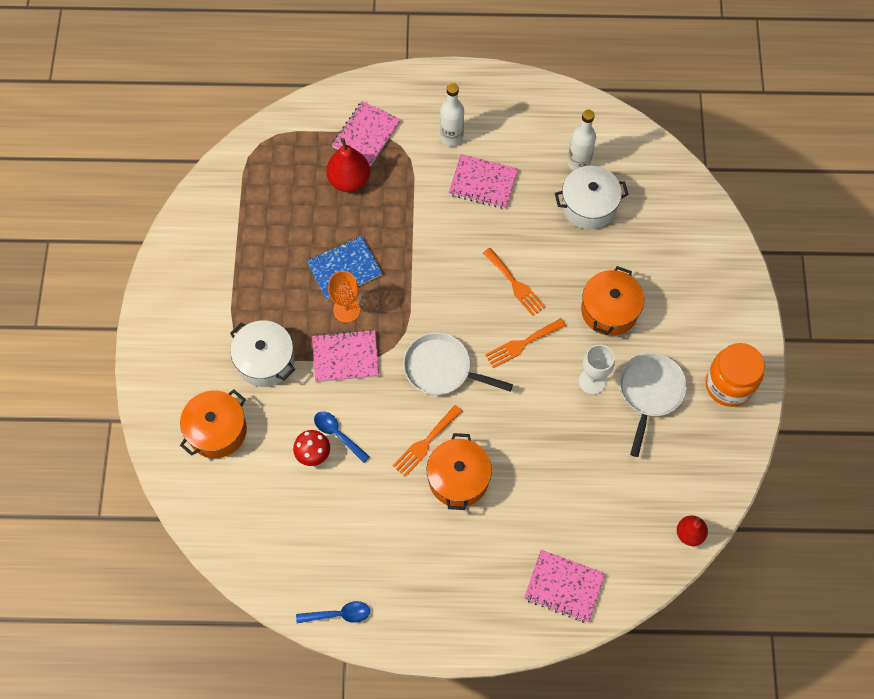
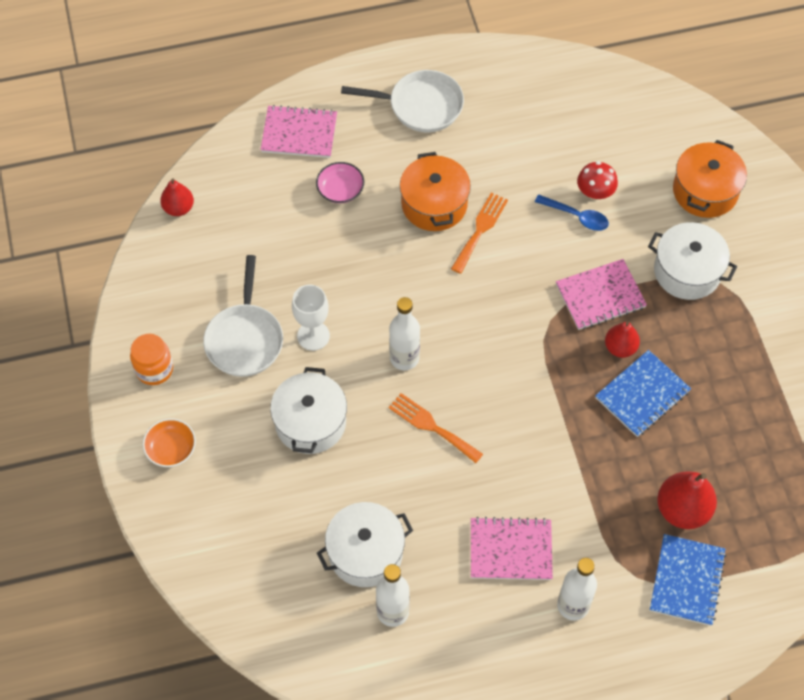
camera: 165 degrees right, 5 degrees down
(339, 614) = (512, 63): blue spoon -> none
(346, 310) = (620, 347): orange goblet -> red pear
(366, 134) = (686, 580): pink notebook -> blue notebook
(442, 368) = (488, 309): white pan -> white pan (421, 106)
(522, 344) = (404, 358): orange fork -> white bottle
(538, 515) = (340, 190): none -> pink bowl
(609, 310) = (310, 422): orange pot -> white pot
(723, 316) = (171, 448): none -> orange bowl
(729, 385) = (154, 369): orange jar -> orange jar, size x0.65

